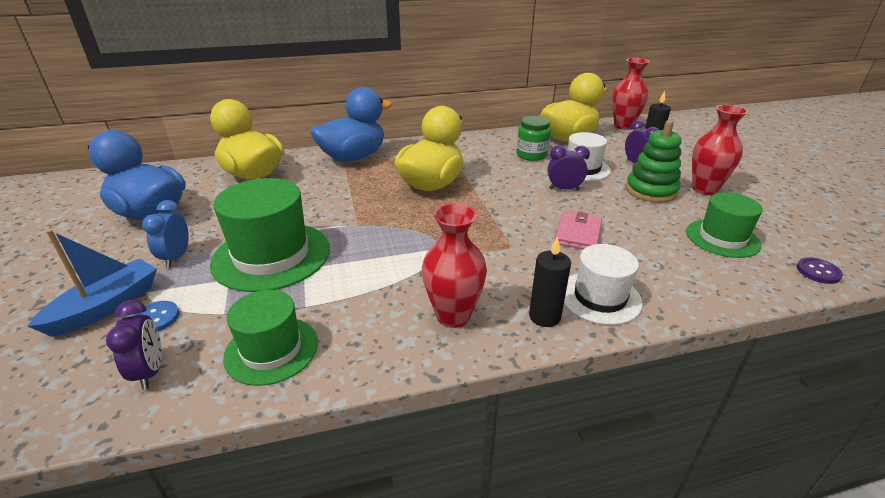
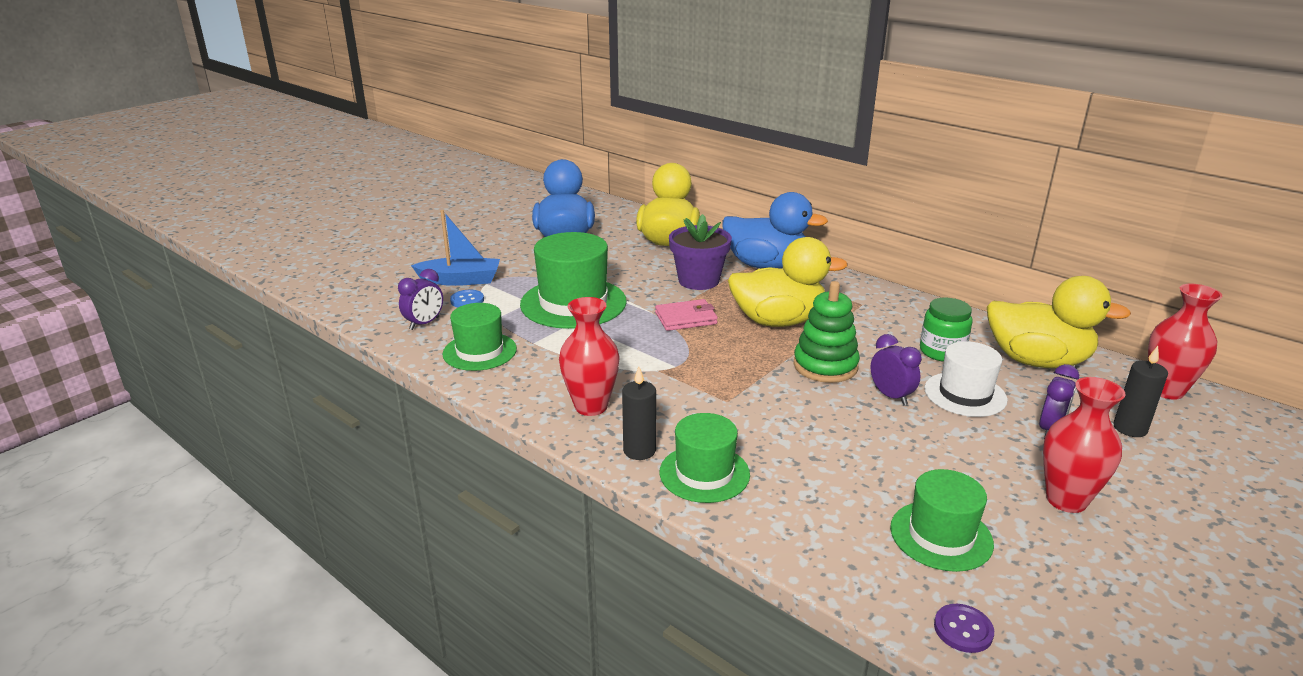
camera: 55 degrees right, 5 degrees down
(176, 258) = (529, 273): blue clock -> none
(332, 188) = (698, 280): none -> purple flower pot
(578, 234) = (803, 431): pink wallet -> pink wallet (686, 318)
(600, 297) = (704, 473): white hat -> green hat
(651, 191) = (987, 457): green stacking toy -> green stacking toy (825, 366)

